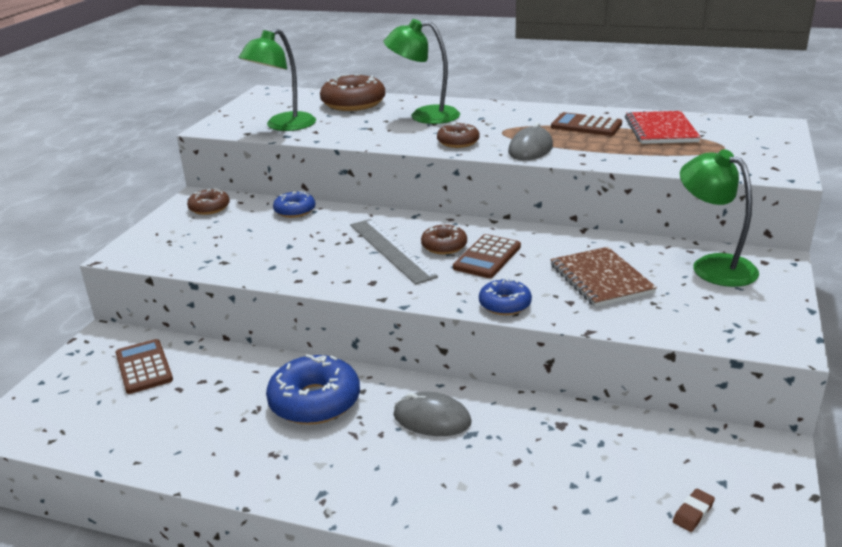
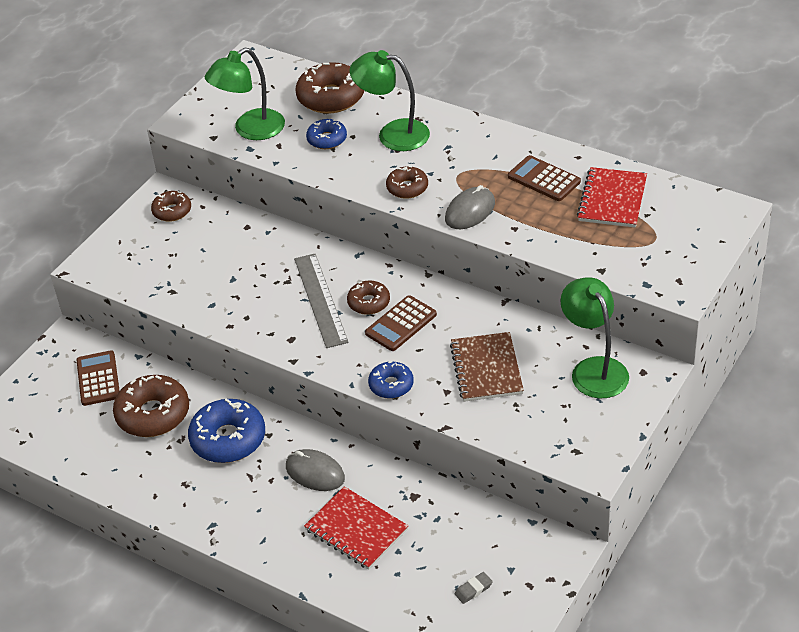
camera: 15 degrees right, 15 degrees up
(216, 390) = (153, 414): none -> brown donut
(295, 211) = (249, 228): blue donut -> blue donut (327, 139)
(509, 470) = (356, 530): none -> red notebook
(693, 513) = (473, 589): brown eraser -> grey eraser

